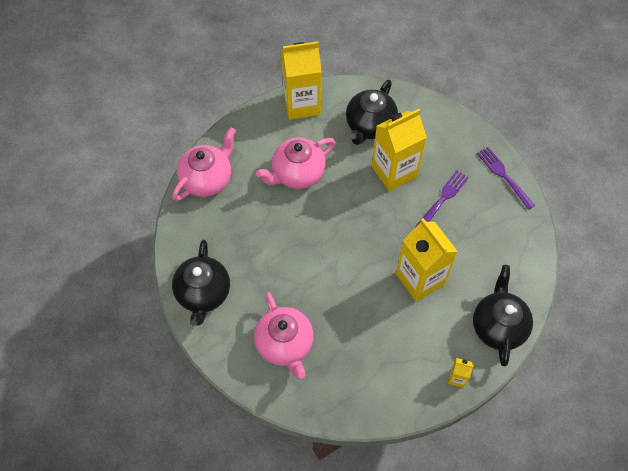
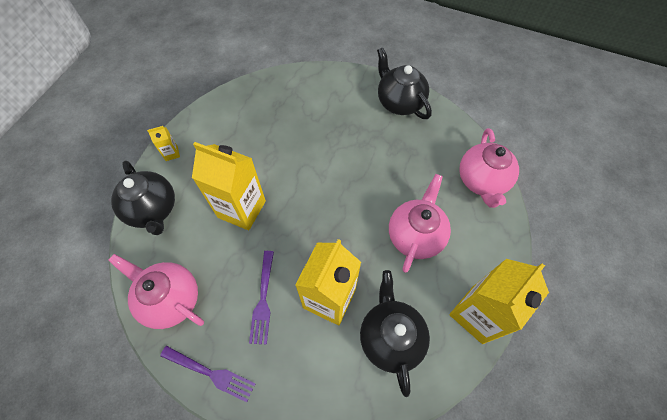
camera: 145 degrees right, 0 degrees up
(285, 344) = (315, 105): pink teapot -> pink teapot (170, 299)

